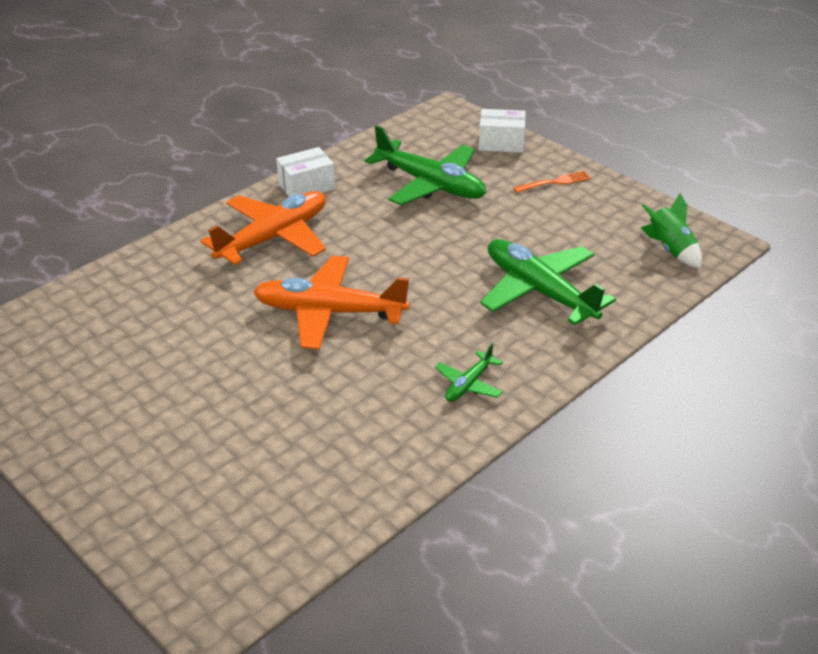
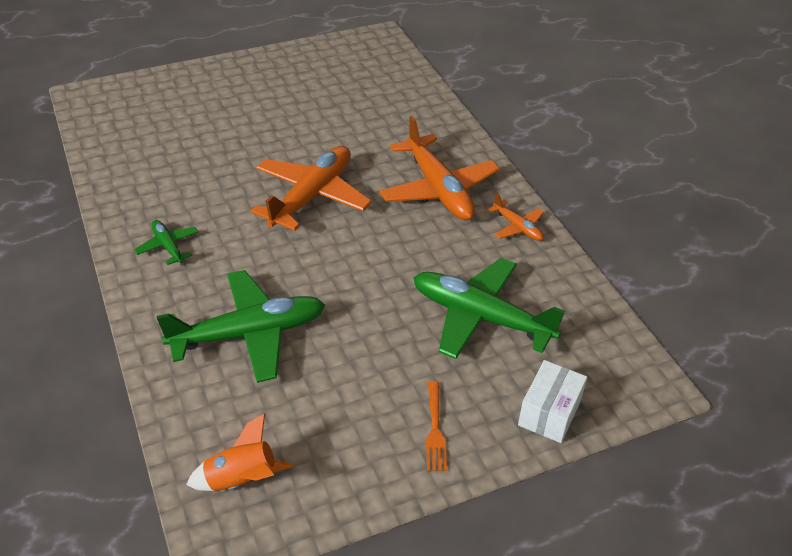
camera: 110 degrees right, 5 degrees up
(306, 186) = (517, 227): white box -> orange plane
(430, 184) = (480, 317): green plane -> green plane turned 60 degrees clockwise
(670, 249) = (242, 480): green rocket -> orange rocket

